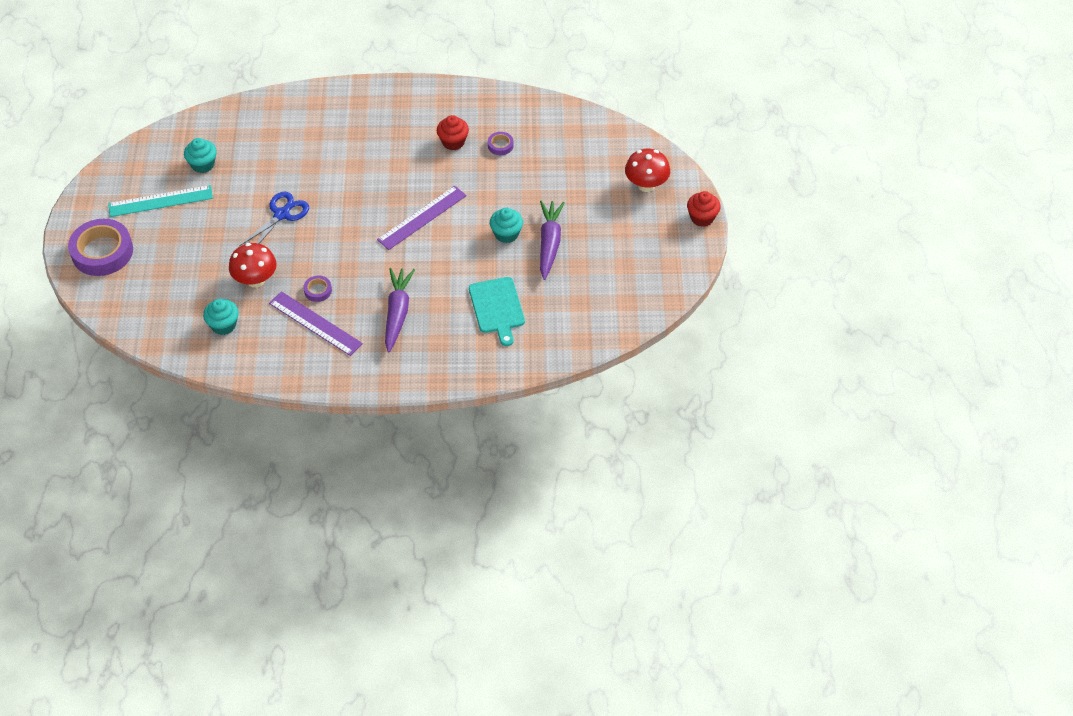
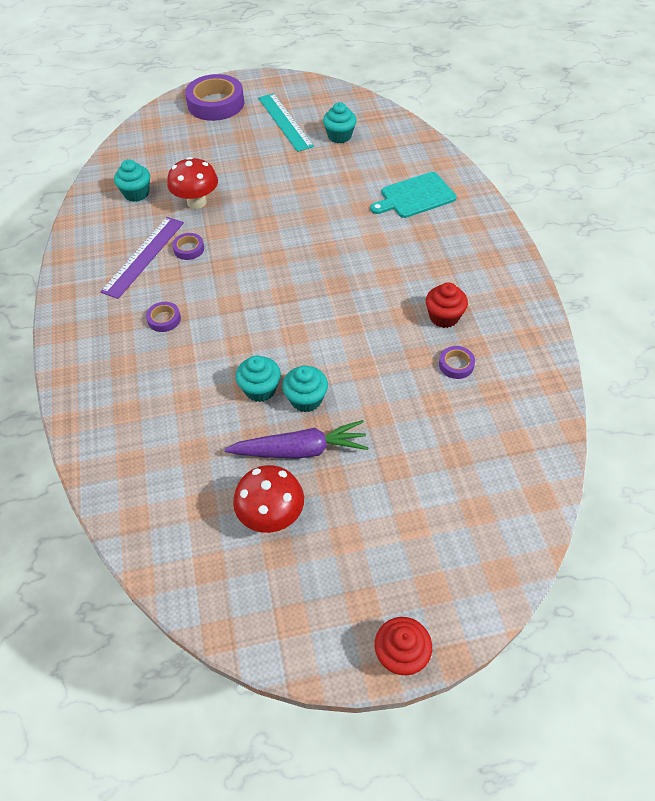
camera: 80 degrees right, 0 degrees up
(281, 214) = (288, 201): blue scissors -> none
(397, 313) = (164, 319): purple carrot -> purple tape
(422, 217) = (313, 312): purple ruler -> none
(489, 259) = (260, 389): none -> turquoise cupcake
(497, 308) = (181, 412): turquoise cutting board -> turquoise cutting board (415, 196)
(646, 185) = (444, 556): red mushroom -> red mushroom (271, 515)

